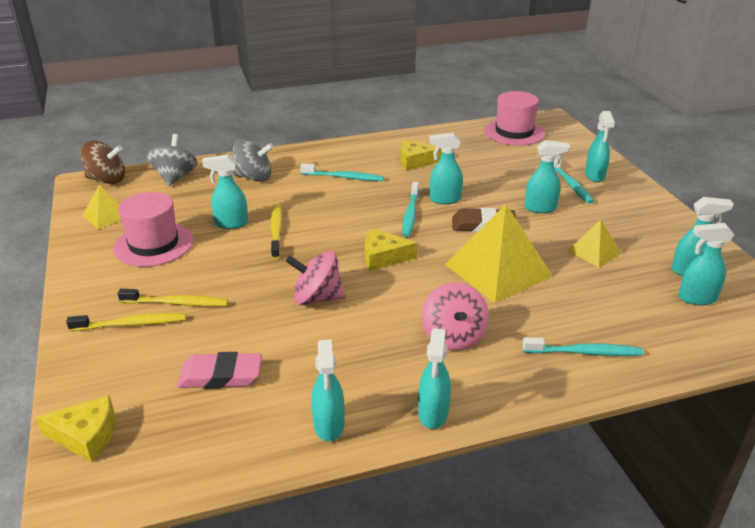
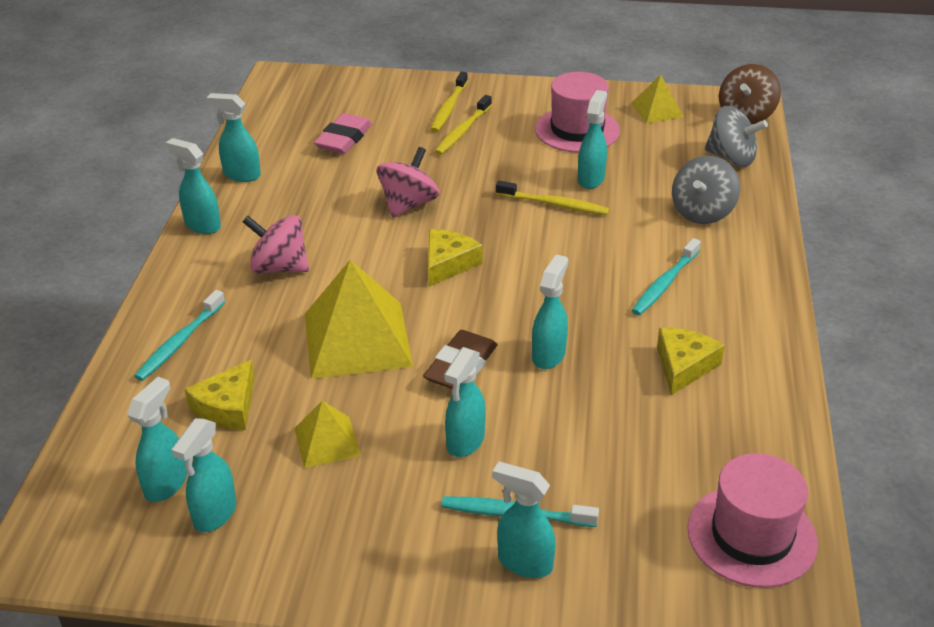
camera: 115 degrees right, 5 degrees up
(86, 436) = (331, 82): yellow cheese -> yellow cheese (227, 407)
(410, 214) = (529, 312): turquoise toothbrush -> none

